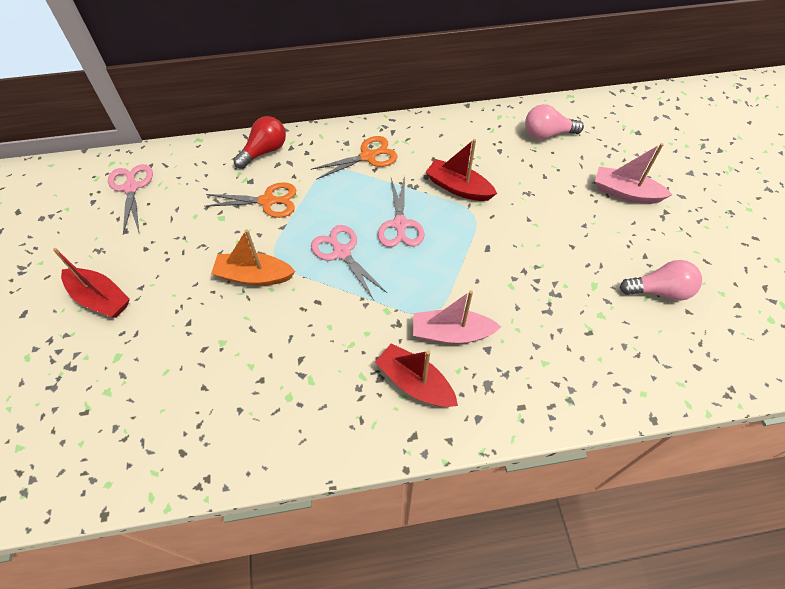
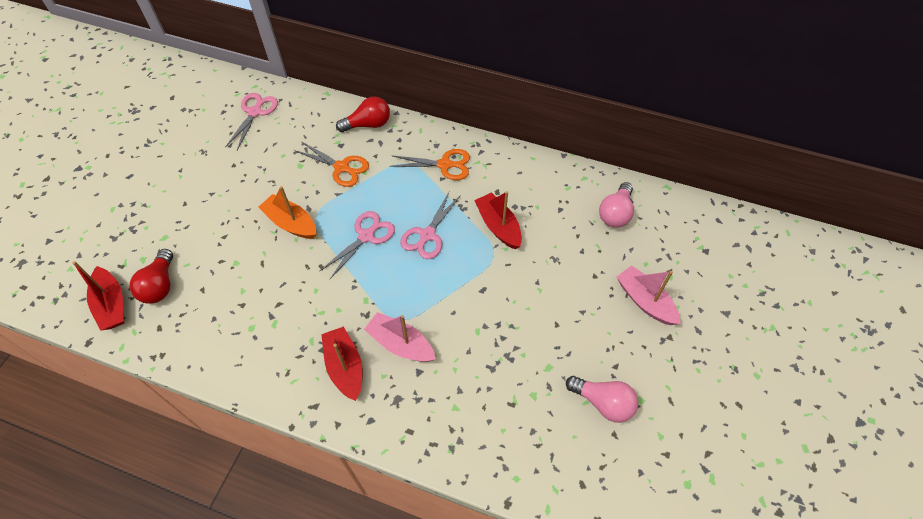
camera: 30 degrees right, 0 degrees up
(100, 298) = (181, 189): red boat -> red boat (112, 305)
(149, 408) = (160, 285): none -> red light bulb
(342, 252) = (366, 236): pink scissors -> pink scissors turned 45 degrees clockwise
(547, 134) = (615, 213): pink light bulb -> pink light bulb turned 90 degrees counterclockwise

